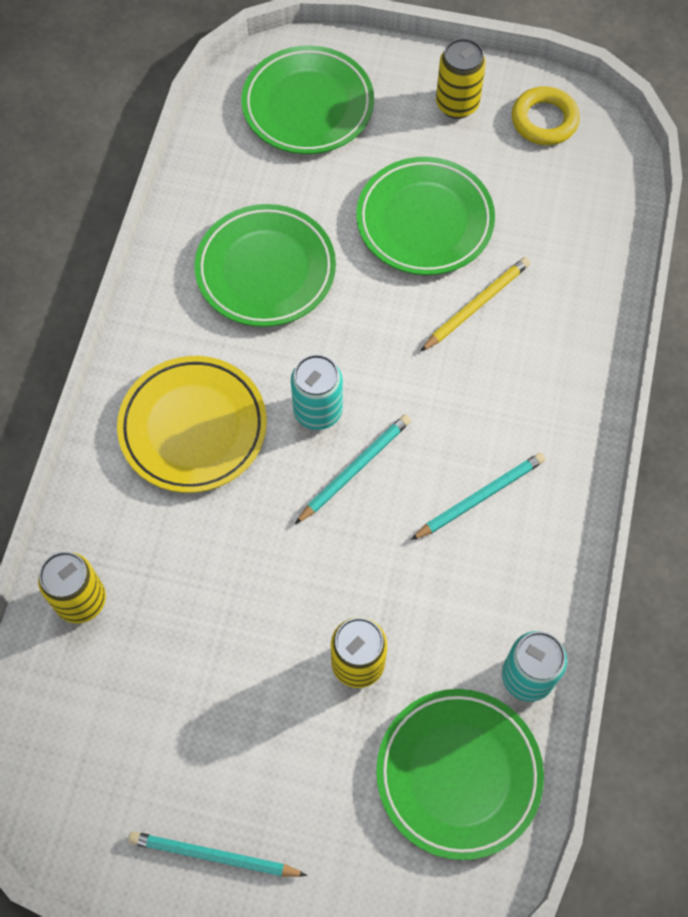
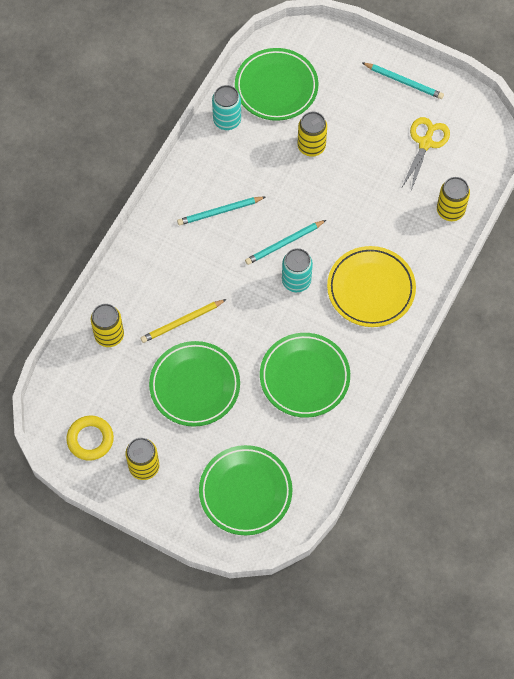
camera: 165 degrees left, 0 degrees up
(147, 726) = (425, 143): none -> yellow scissors
(577, 260) = (109, 335): none -> yellow can

